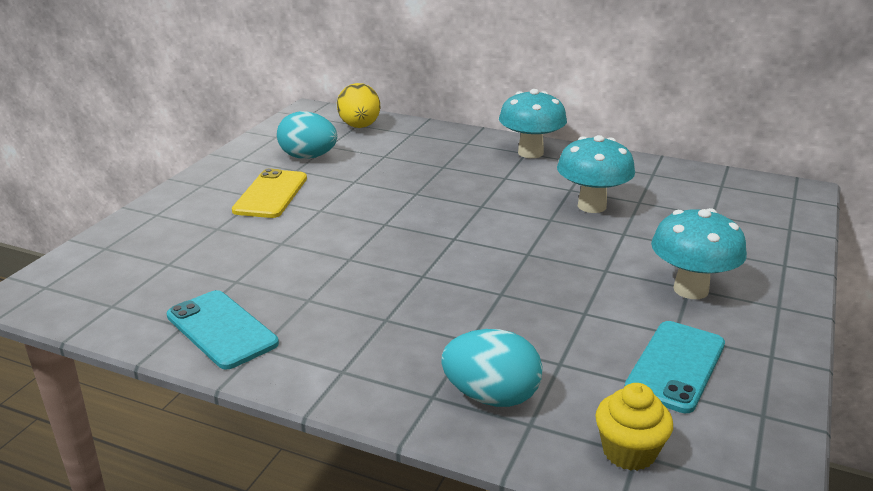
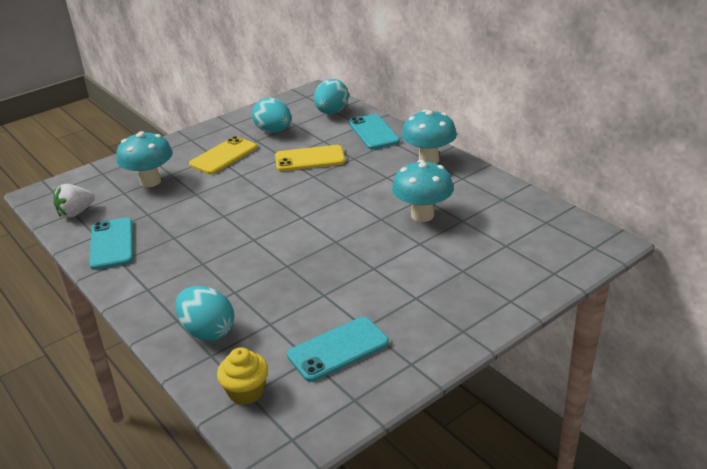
camera: 30 degrees right, 5 degrees up
(116, 305) = (76, 213): none -> white strawberry
(359, 126) = (332, 112): yellow egg -> turquoise egg
(390, 177) = (310, 159): none -> yellow phone
(434, 138) = (373, 132): none -> turquoise phone
(691, 289) = (415, 299): turquoise mushroom -> turquoise mushroom (150, 181)

